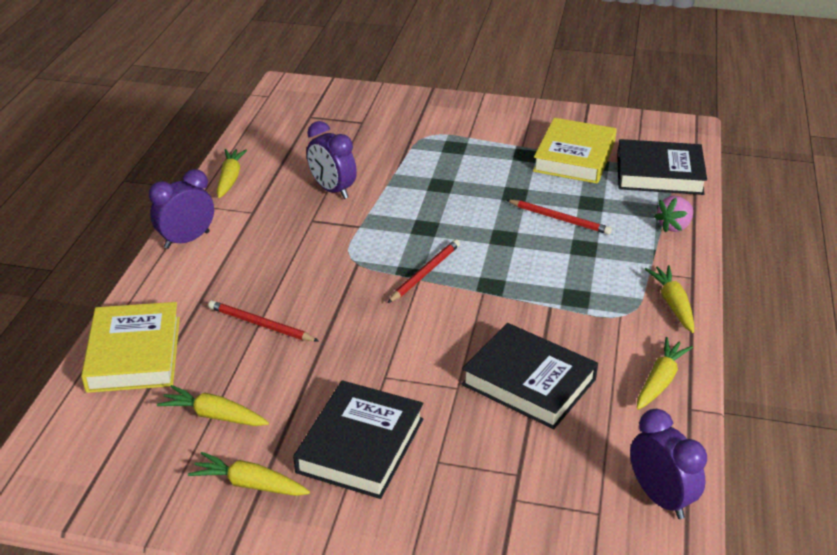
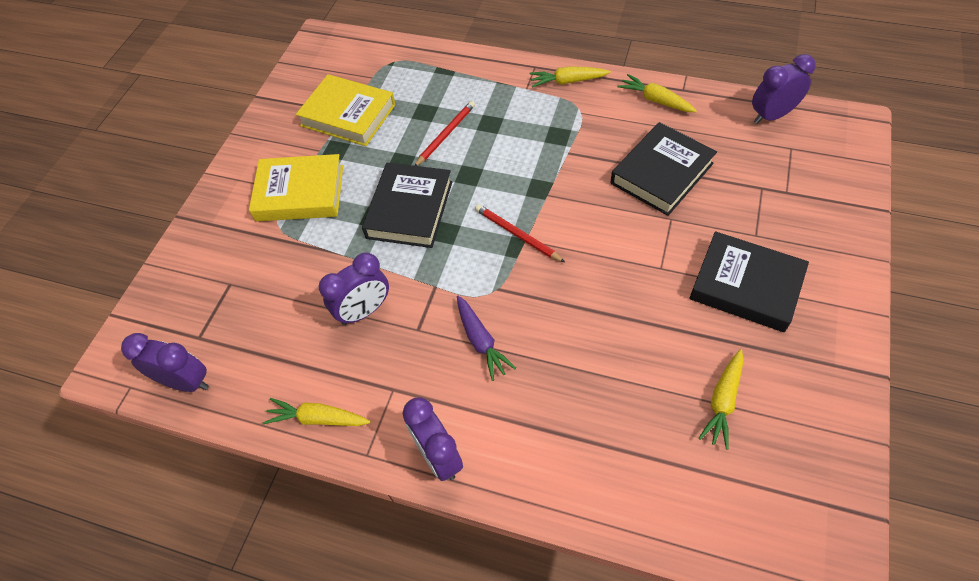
camera: 80 degrees left, 20 degrees up
(134, 354) = (638, 489): yellow book -> yellow book (300, 193)
(250, 484) = (802, 366): yellow carrot -> none
(261, 324) = (591, 369): red pencil -> none
(270, 117) = (186, 382): none -> purple clock
(297, 256) = (481, 341): none -> purple carrot
(659, 174) = (388, 65): black book -> black book (410, 209)
(674, 226) = (466, 67): pink strawberry -> none

